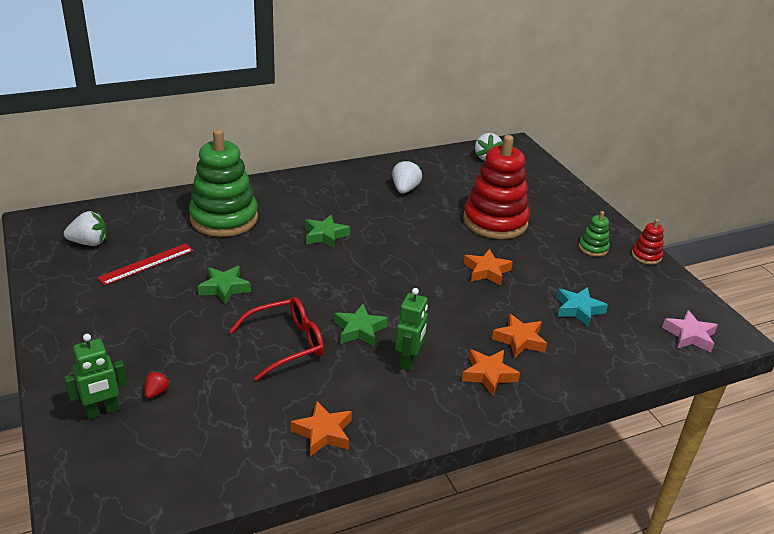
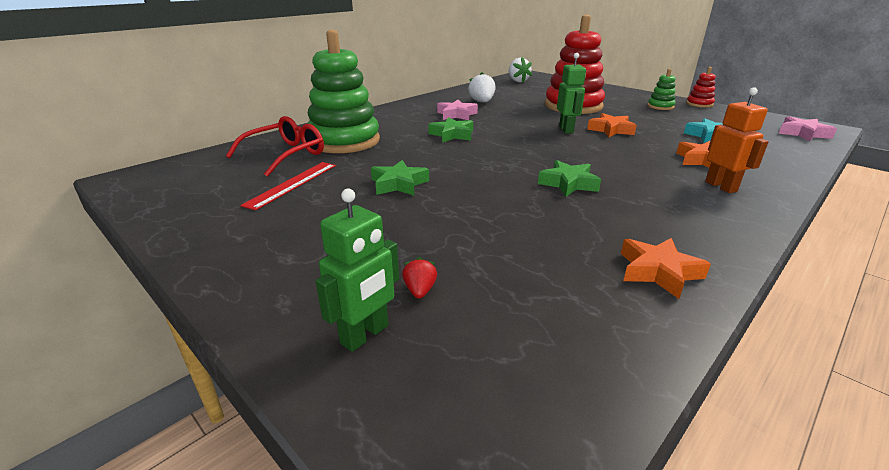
camera: 20 degrees left, 5 degrees down
(89, 242) = (207, 182): white strawberry -> none
(286, 344) = (515, 209): red glasses -> red glasses (285, 155)
(359, 204) = (456, 115): none -> pink star
(409, 361) = (643, 194): green robot -> green robot (566, 130)
(488, 375) = (721, 186): orange star -> orange robot

